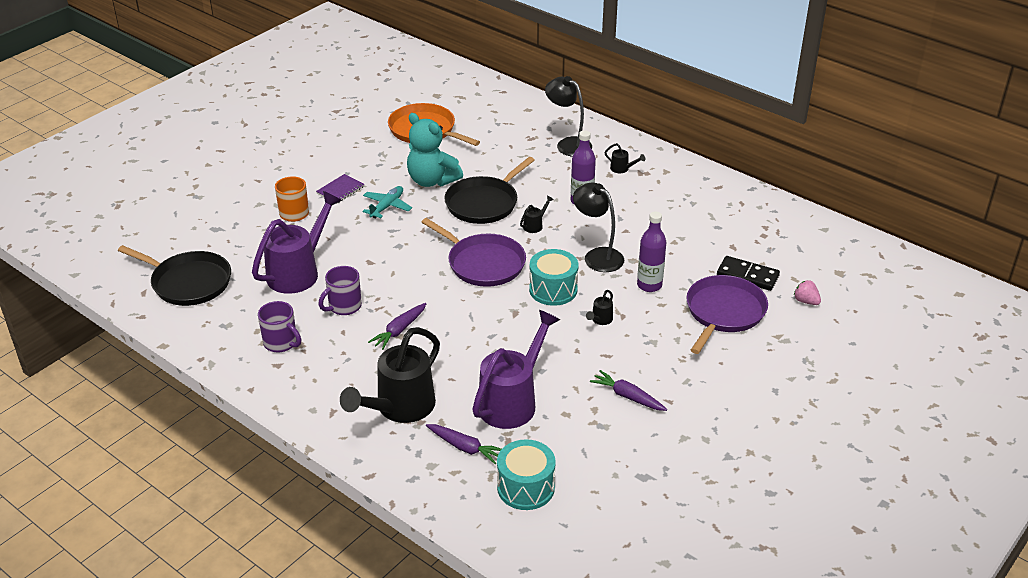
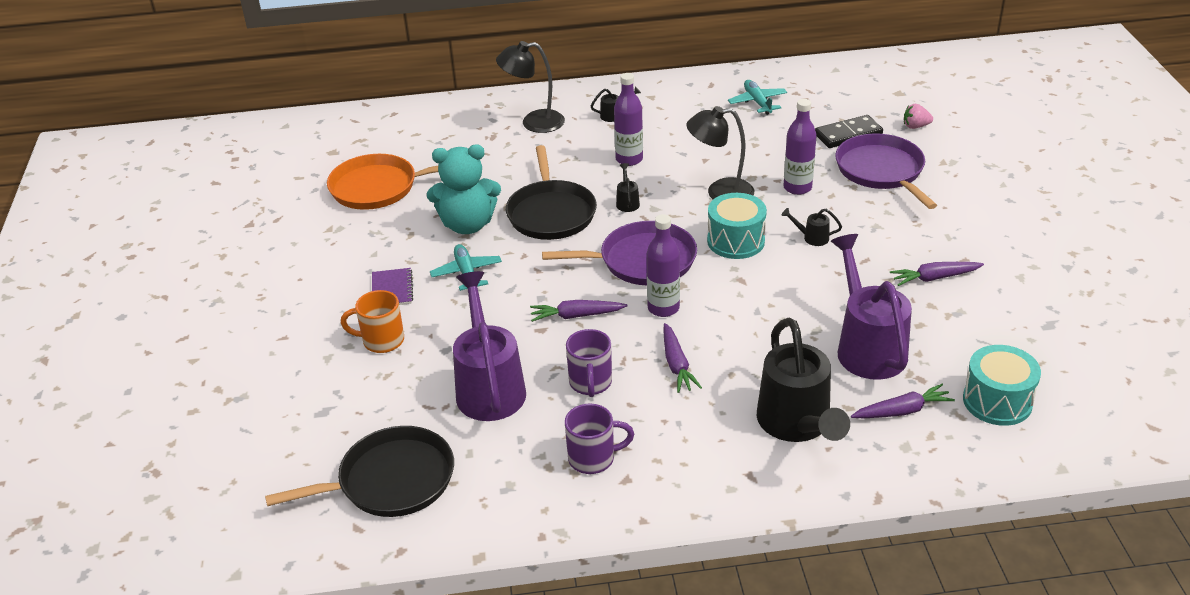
camera: 45 degrees left, 0 degrees up
(398, 268) = (576, 316): none -> purple carrot
(447, 297) = (663, 308): none -> purple bottle
(600, 320) = (812, 238): black watering can -> black watering can turned 120 degrees clockwise
(727, 217) = (757, 102): none -> turquoise plane

